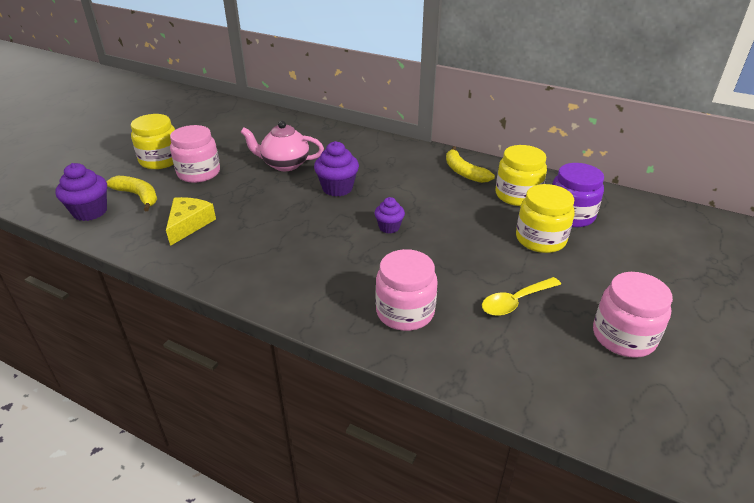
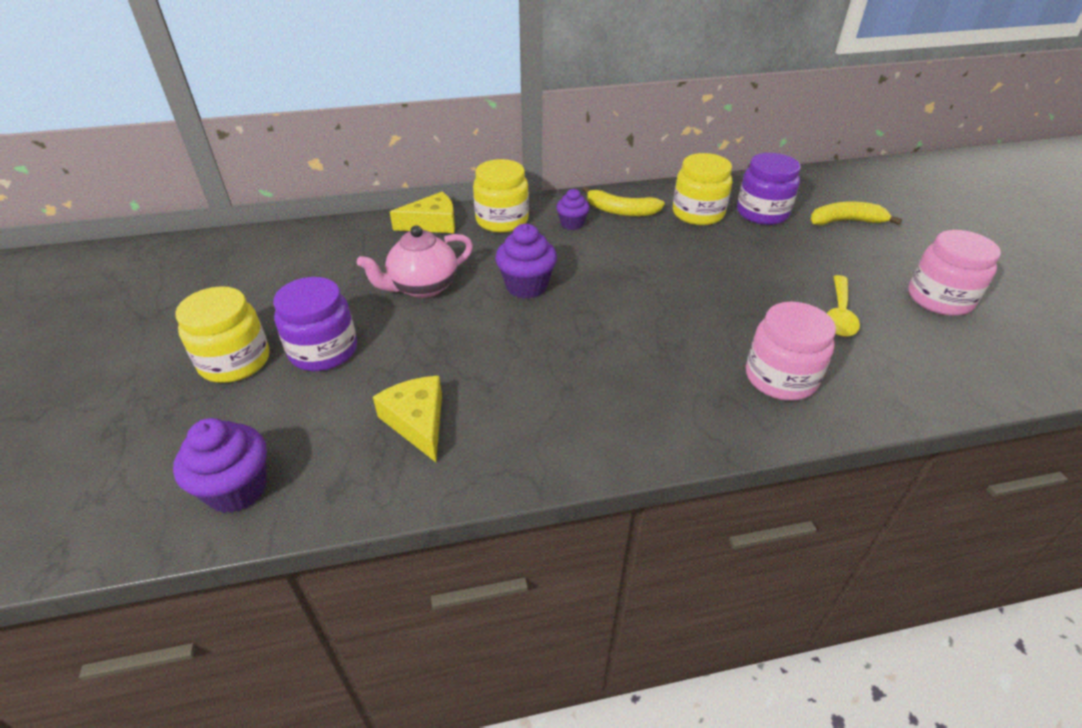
camera: 40 degrees left, 5 degrees up
(138, 196) = (280, 426): yellow banana -> yellow banana (845, 221)
(199, 173) = (323, 351): pink jar -> purple jar
(339, 134) = (432, 223): none -> yellow cheese
(389, 227) = (641, 302): purple cupcake -> purple cupcake (572, 224)
(540, 239) = (774, 246): yellow jar -> yellow jar (502, 220)

